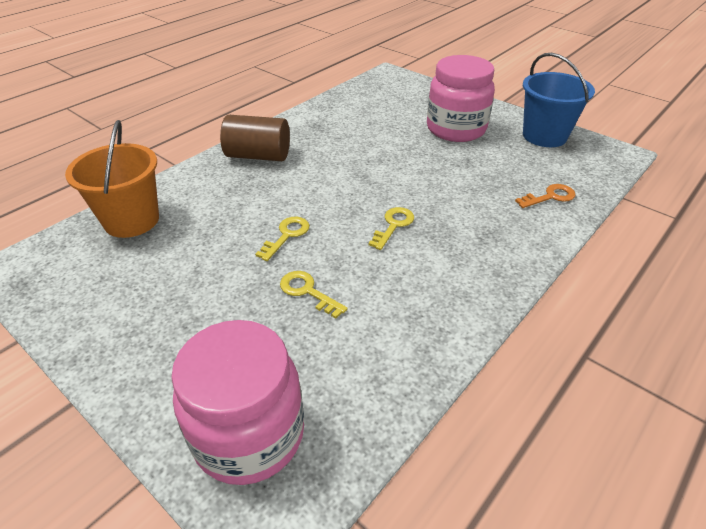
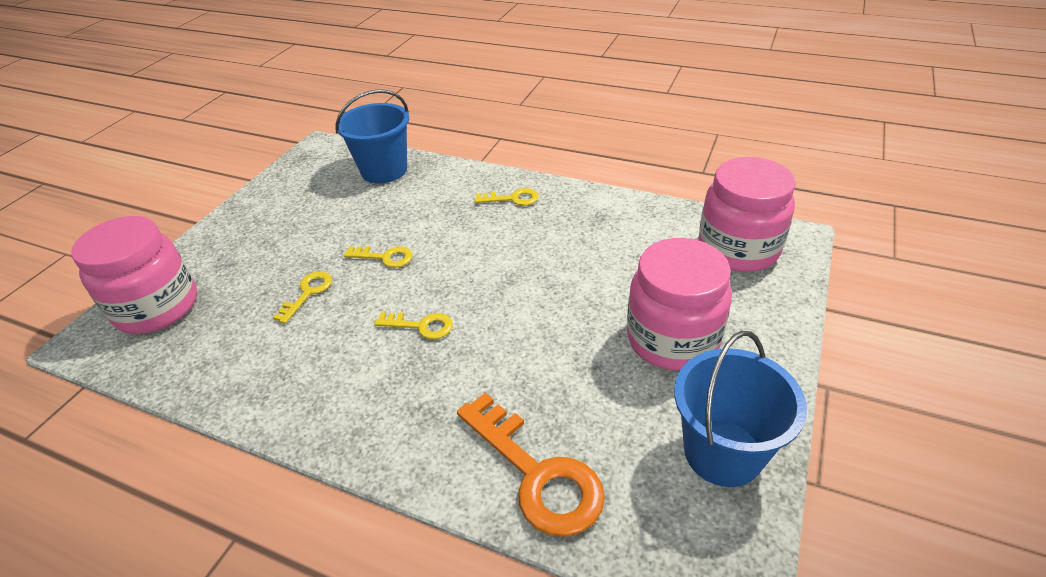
camera: 75 degrees right, 0 degrees up
(131, 220) = (384, 170): orange bucket -> blue bucket
(258, 156) = (512, 199): brown cylinder -> yellow key
(387, 90) = (738, 249): none -> pink jar
(550, 197) = (537, 474): orange key -> orange key, size x1.90

